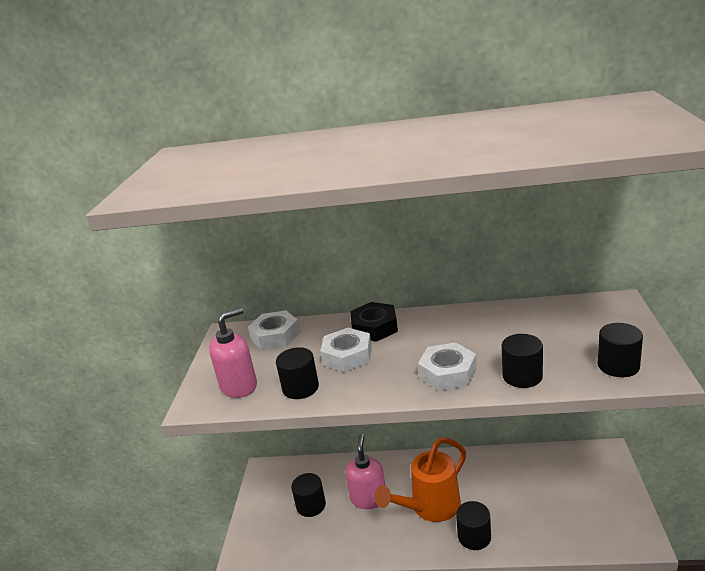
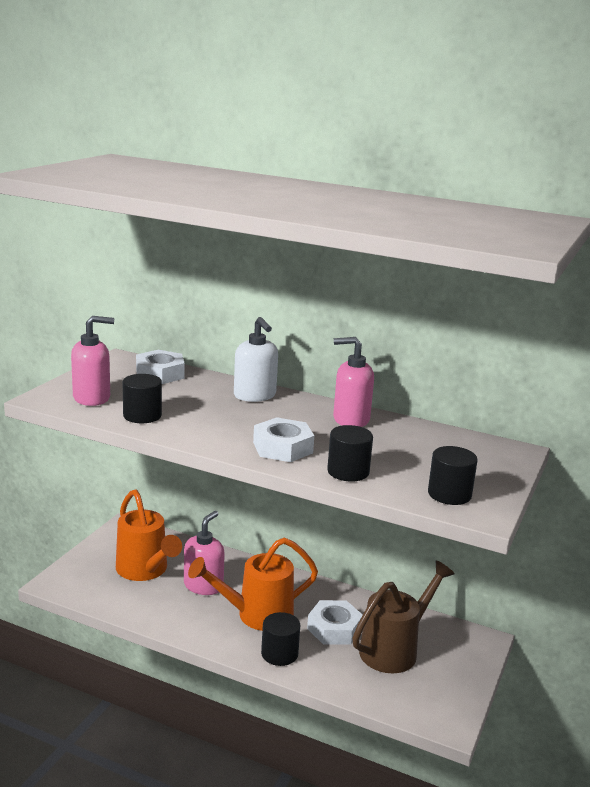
camera: 15 degrees right, 5 degrees down
(311, 505) = (145, 570): black cylinder -> orange watering can
(347, 356) = (207, 407): white nut -> white nut (334, 628)
(374, 327) = (255, 396): black nut -> white soap dispenser
(471, 321) = (350, 419): none -> pink soap dispenser
(554, 491) = (394, 649): none -> brown watering can

